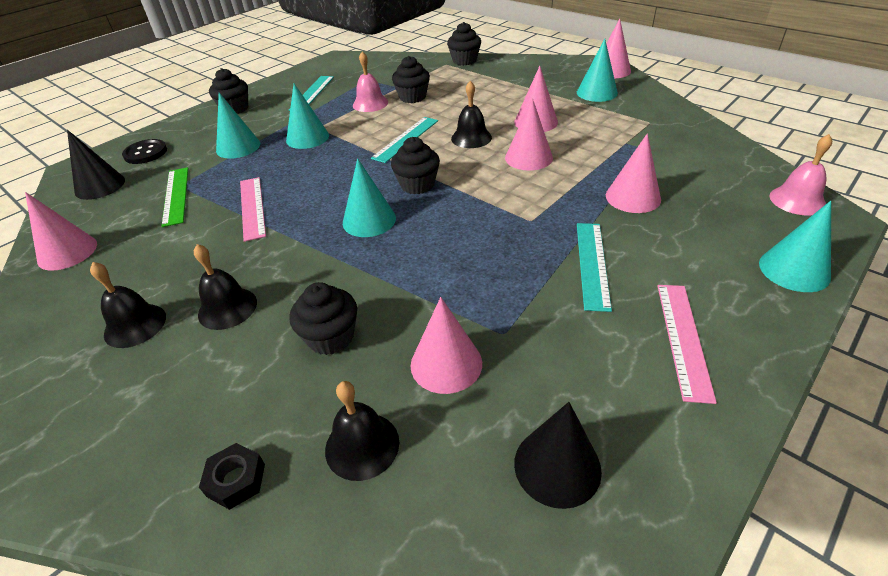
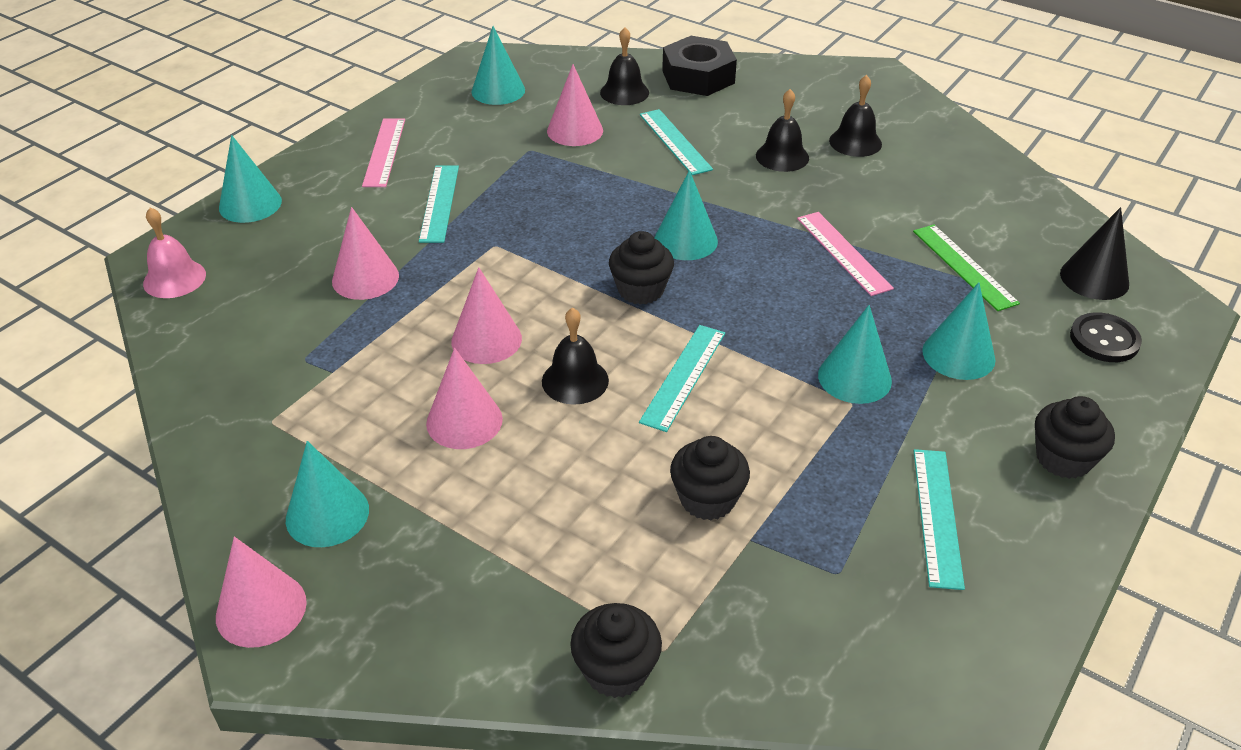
camera: 170 degrees right, 0 degrees up
(67, 252) = (1010, 196): pink cone -> none
(236, 480) = (698, 77): black nut -> black nut, size x2.02
(330, 337) = (675, 141): black cupcake -> turquoise ruler
(370, 103) = (788, 476): pink bell -> none
(557, 466) = (498, 91): black cone -> turquoise cone

